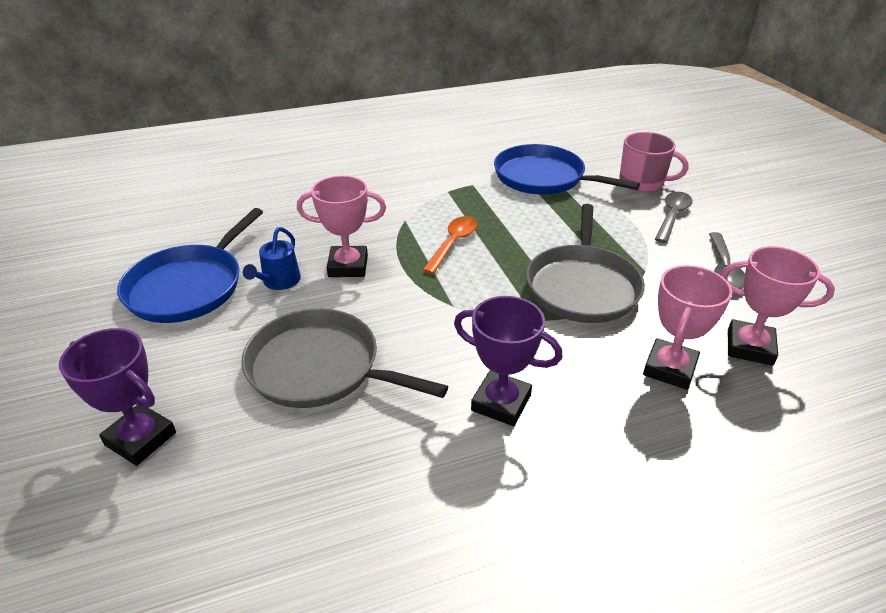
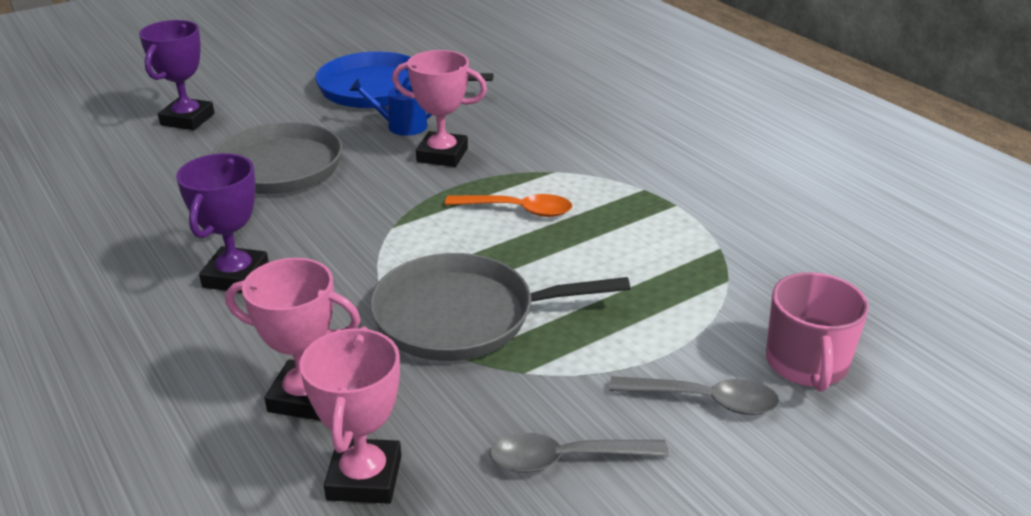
camera: 75 degrees right, 5 degrees down
(348, 266) = (442, 155): pink trophy -> pink trophy turned 60 degrees counterclockwise
(543, 178) = (741, 261): blue pan -> none

